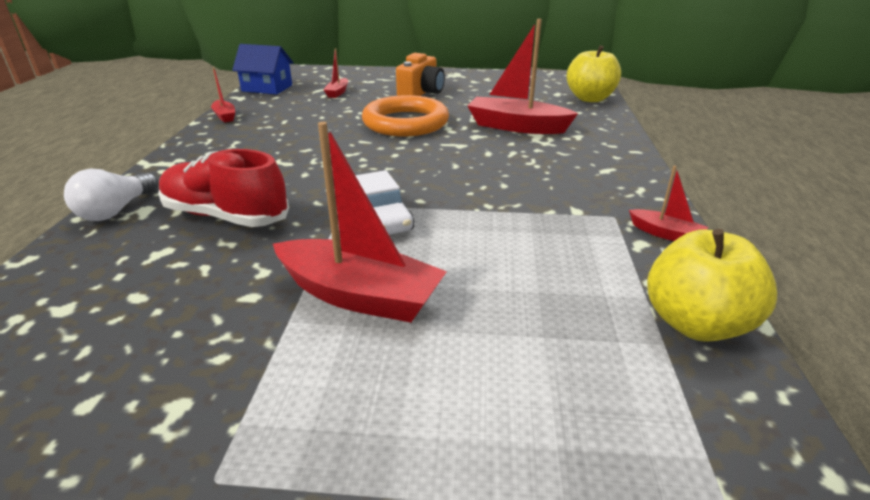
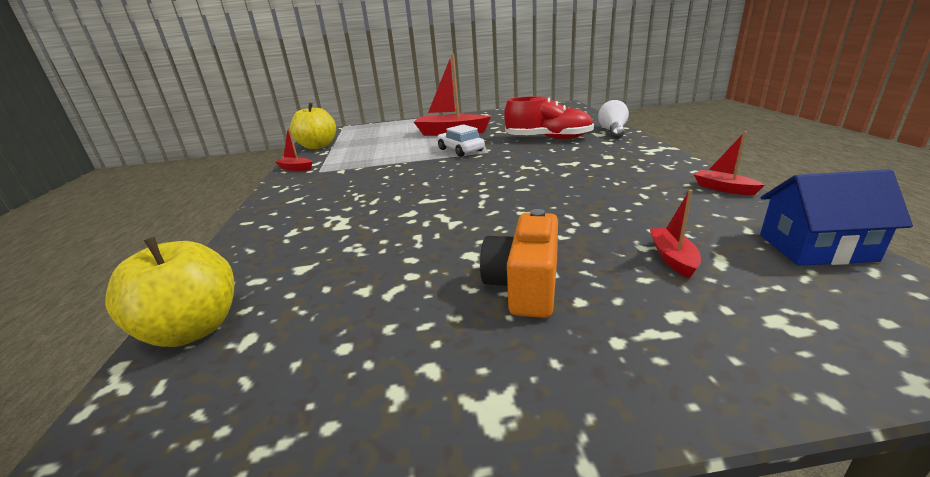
camera: 170 degrees right, 5 degrees down
(405, 123) = (499, 216): orange ring -> none
(516, 126) = (360, 233): red boat -> none

